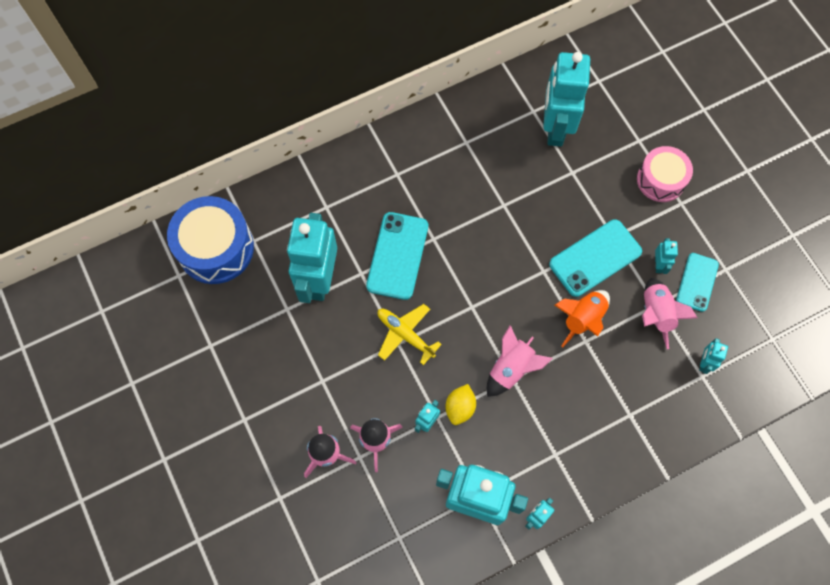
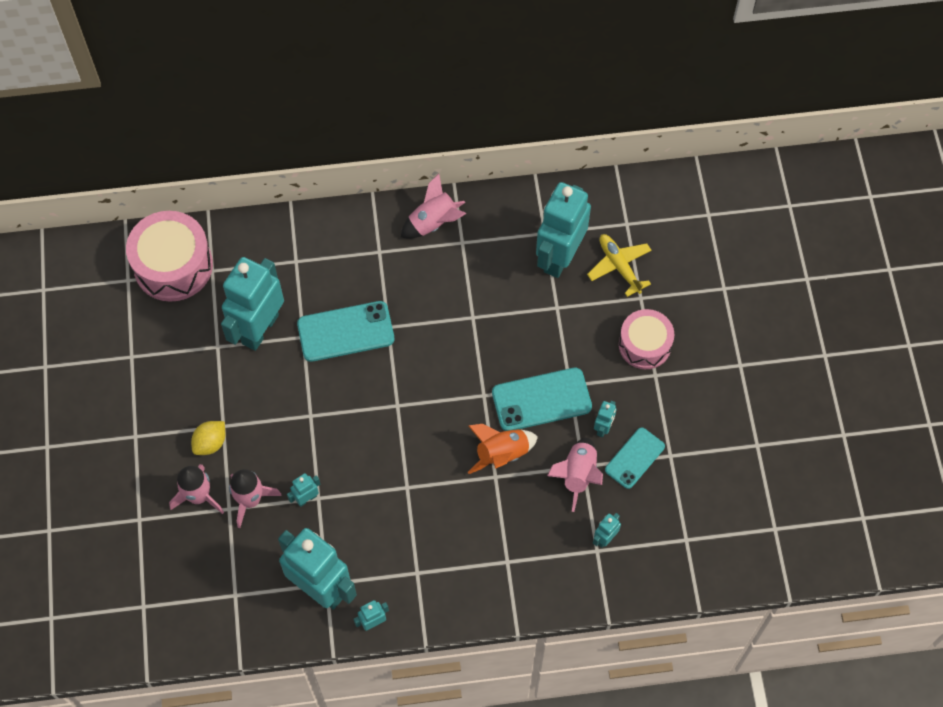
camera: 20 degrees right, 5 degrees down
(215, 248) = (173, 266): blue drum -> pink drum
(397, 256) = (345, 332): turquoise phone -> turquoise phone turned 45 degrees clockwise
(405, 334) = (320, 409): yellow plane -> yellow plane (619, 266)
(460, 407) = (344, 496): yellow lemon -> yellow lemon (210, 443)
(511, 369) = (410, 478): pink rocket -> pink rocket (433, 223)

